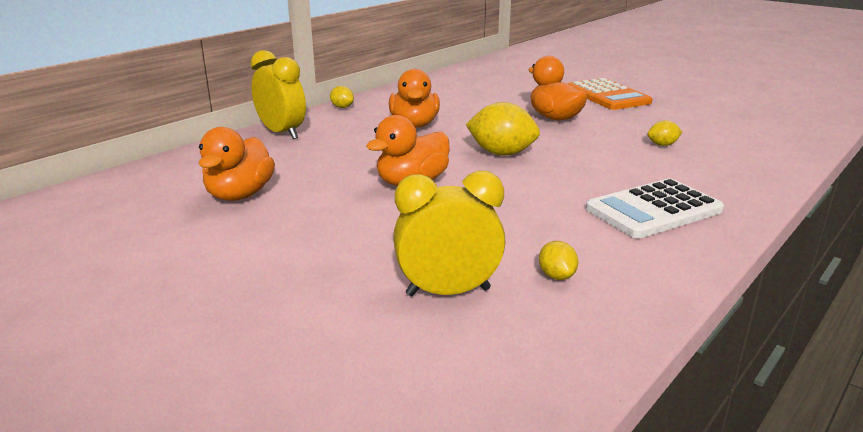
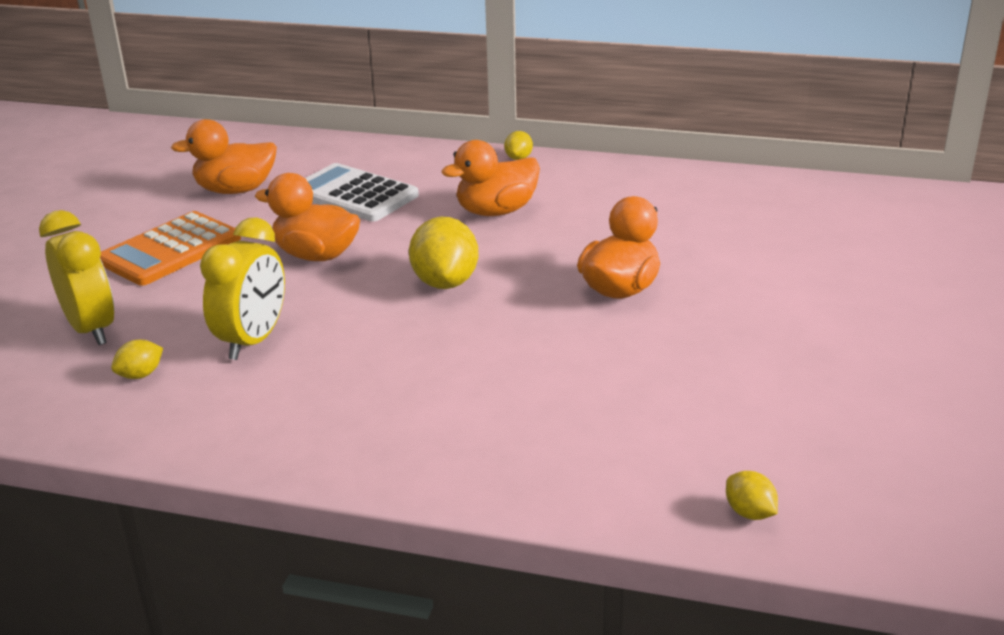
camera: 65 degrees right, 5 degrees up
(282, 133) = (404, 157): yellow clock -> yellow clock (253, 341)
(607, 96) = (782, 310): orange calculator -> orange calculator (170, 250)
(653, 210) = (335, 408): white calculator -> white calculator (354, 194)
(662, 145) = (582, 387): yellow lemon -> yellow lemon (749, 513)

